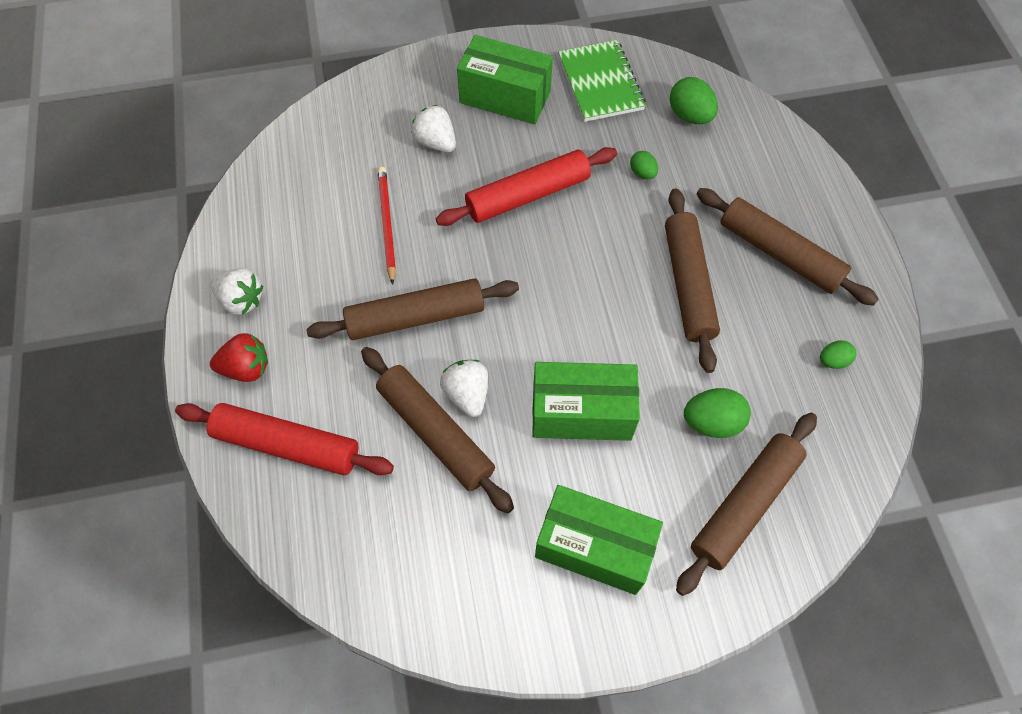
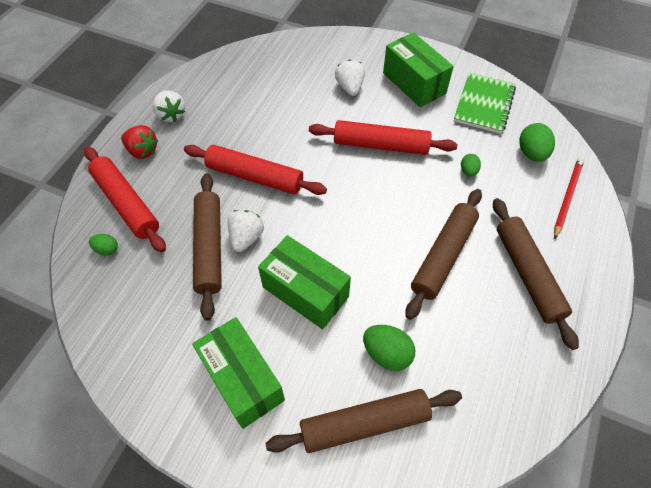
camera: 35 degrees right, 5 degrees down
(387, 224) = (283, 117): red pencil -> red pencil (567, 197)
(416, 317) = (255, 176): brown rolling pin -> red rolling pin
(833, 361) = (511, 370): green egg -> green egg (107, 249)

